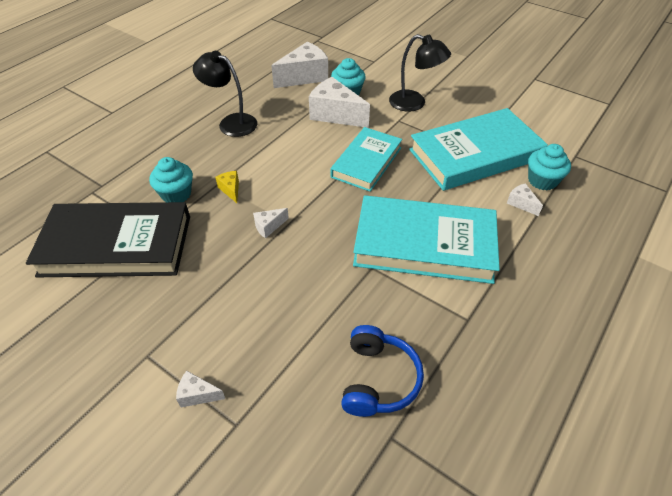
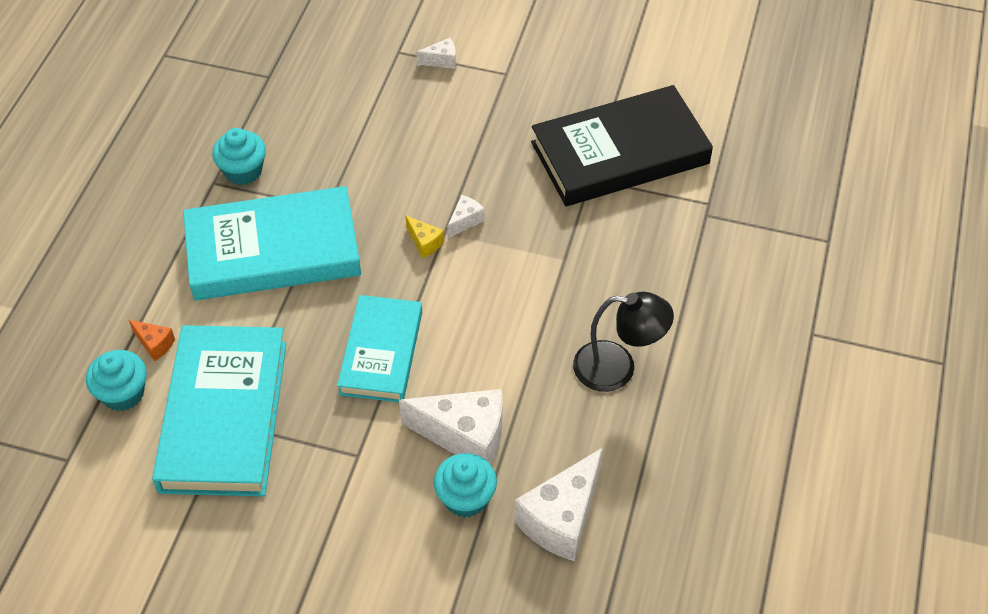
camera: 160 degrees right, 5 degrees up
(176, 194) = (604, 230): turquoise cupcake -> turquoise cupcake (243, 171)
(230, 190) = (541, 255): yellow cheese -> yellow cheese (424, 243)
(378, 379) = (290, 111): blue headphones -> none
(414, 103) = (341, 507): black lamp -> none
(475, 154) = (224, 416): turquoise book -> turquoise book turned 45 degrees counterclockwise
(521, 203) = (155, 344): white cheese -> orange cheese

